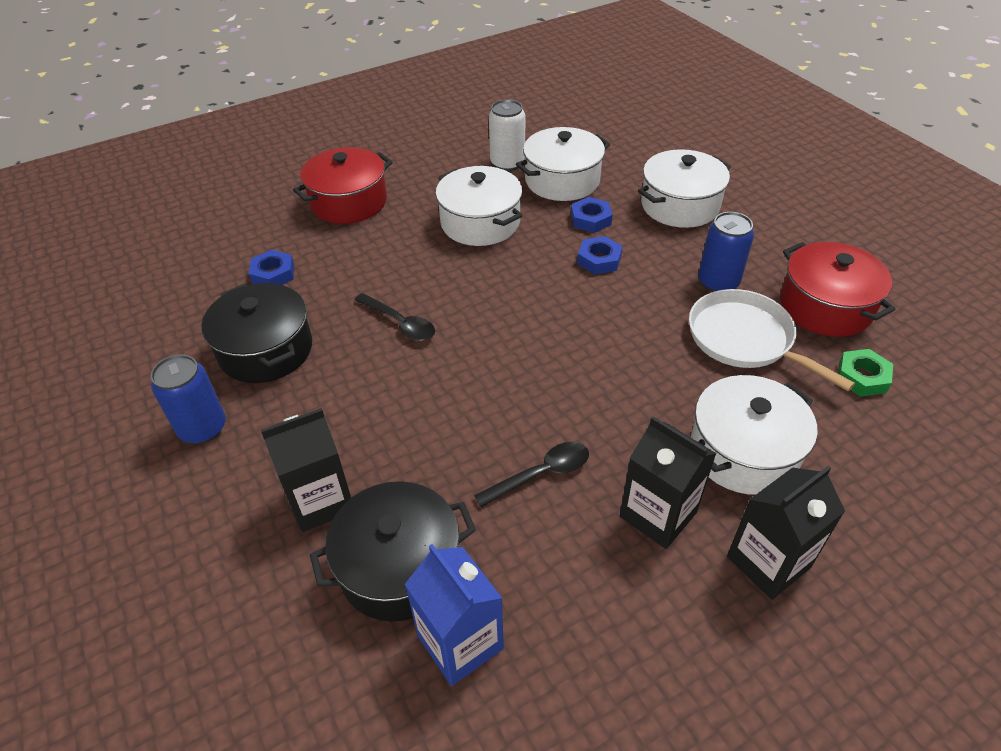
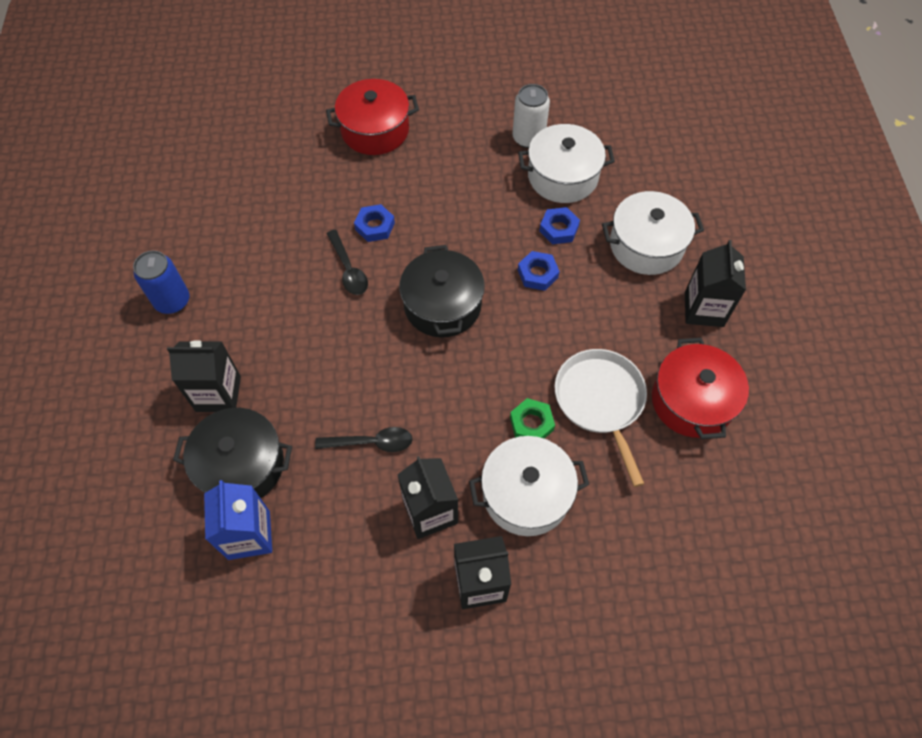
camera: 25 degrees right, 15 degrees up
(265, 350) = (243, 252): black pot -> black pot (442, 305)
(273, 274) = (282, 182): blue nut -> blue nut (375, 226)
(480, 223) = (466, 195): white pot -> none
(718, 282) = (620, 338): blue can -> none
(771, 234) = (704, 309): none -> black carton
(862, 377) = (668, 477): green nut -> green nut (531, 423)

